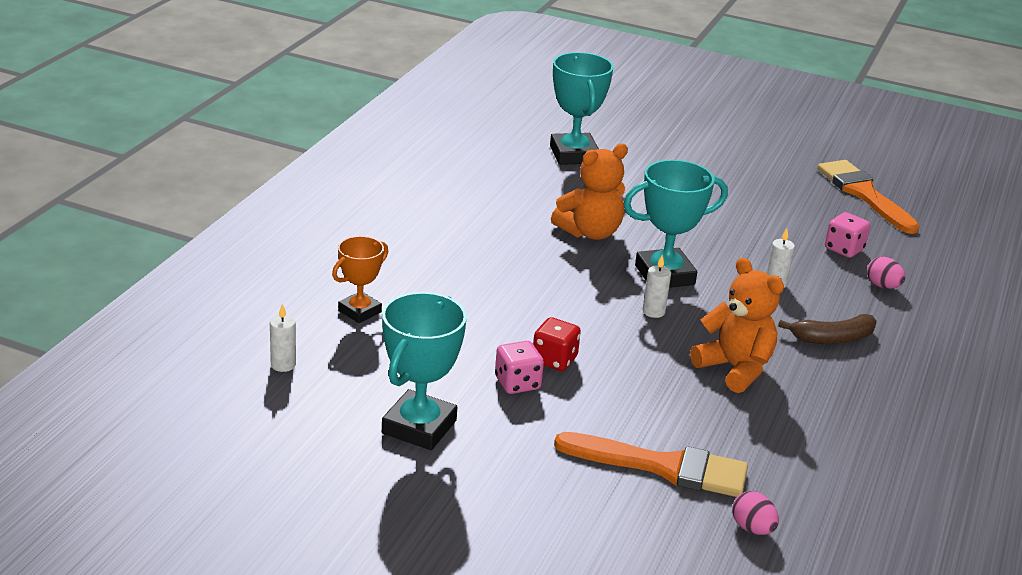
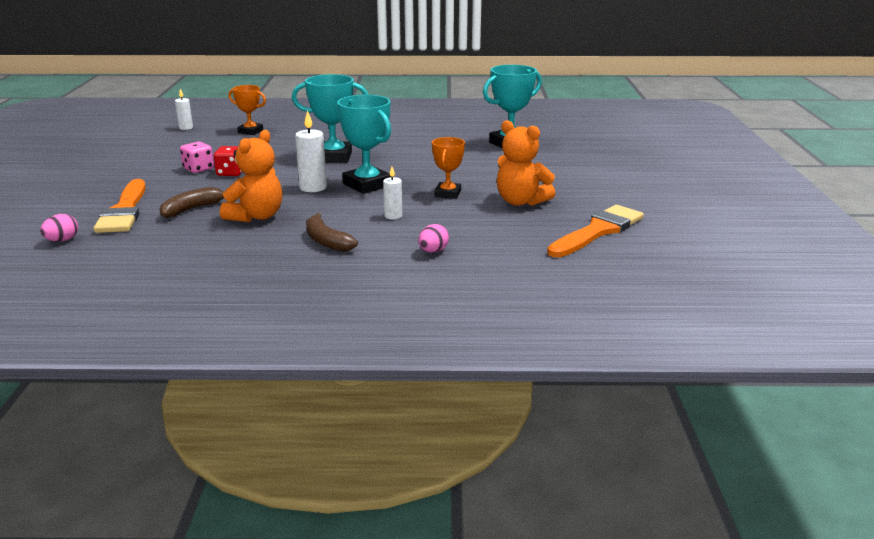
camera: 70 degrees right, 5 degrees down
(419, 427) = (141, 157): turquoise trophy -> turquoise trophy (333, 157)
(590, 232) = (403, 161): orange teddy bear -> orange teddy bear (520, 202)
(653, 312) = (313, 188): white candle -> white candle, size x1.61
(684, 411) = (192, 209): none -> brown banana
(723, 236) = (448, 194): none -> orange trophy
(844, 249) = (481, 232): pink dice -> none

